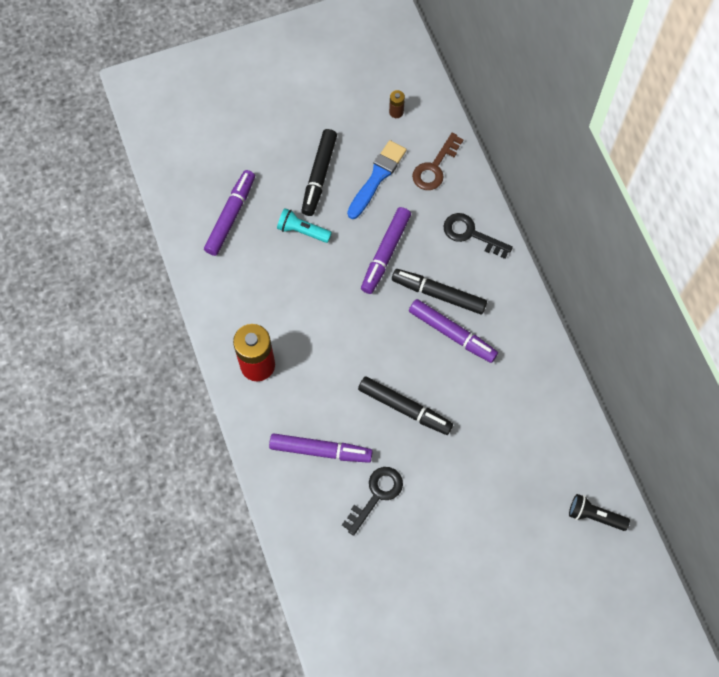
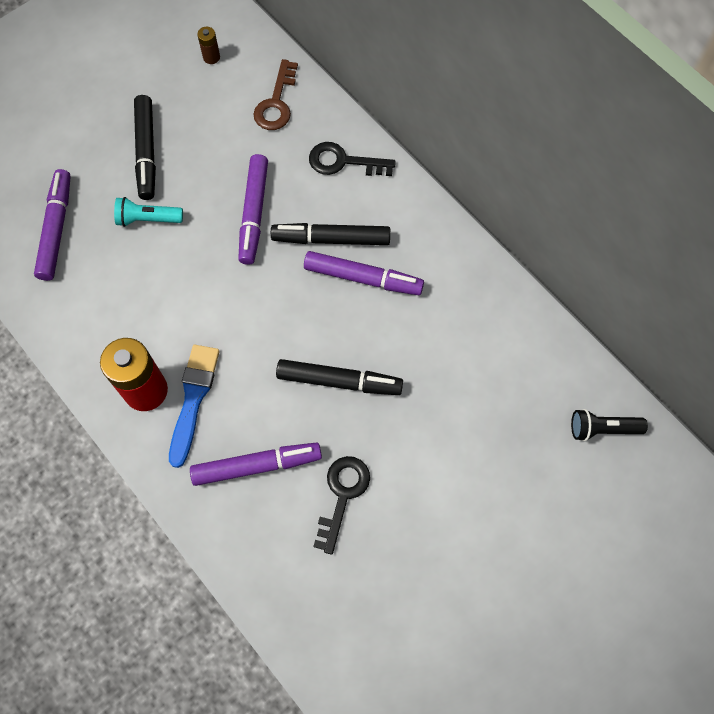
camera: 20 degrees left, 0 degrees up
(377, 177) = (214, 133): blue brush -> blue brush (193, 399)

